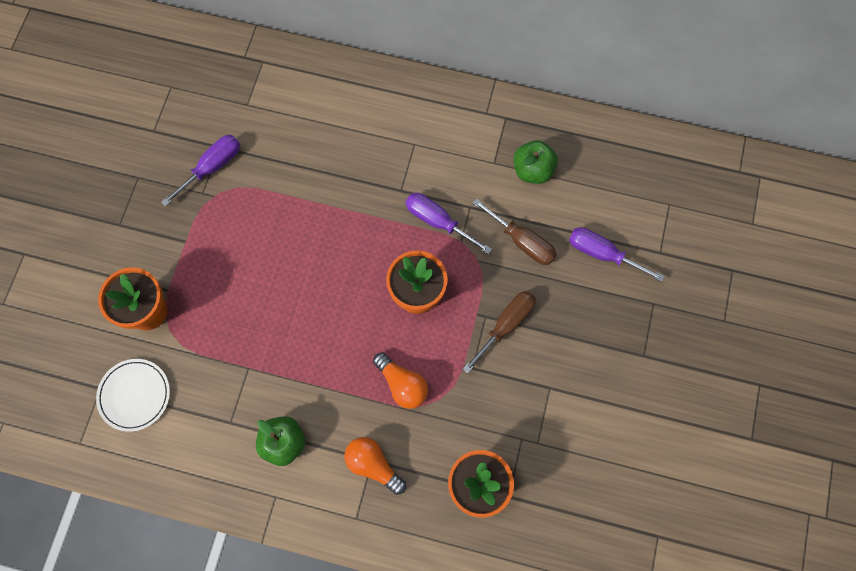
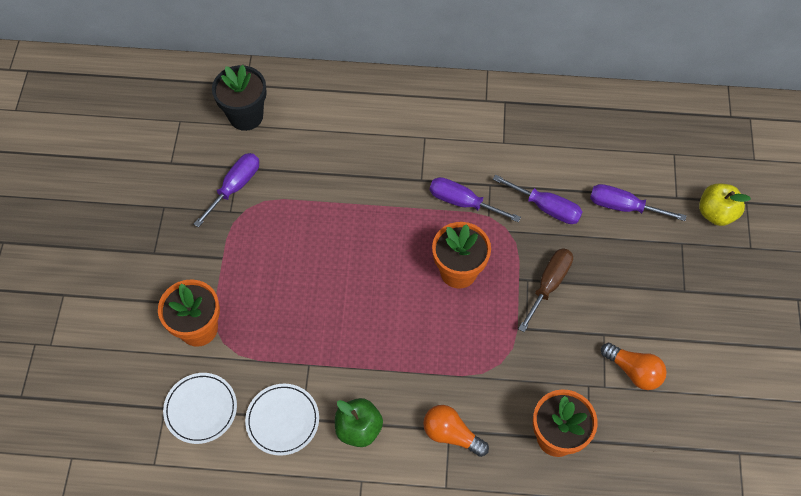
camera: 10 degrees left, 10 degrees down
(211, 421) = (282, 420): none -> white plate
(238, 92) = (246, 116): none -> black flower pot
(402, 384) = (462, 355): orange light bulb -> orange light bulb (633, 371)
(522, 241) = (546, 208): brown screwdriver -> purple screwdriver
(532, 170) = (541, 143): green apple -> none
(697, 277) = (716, 213): none -> yellow apple

